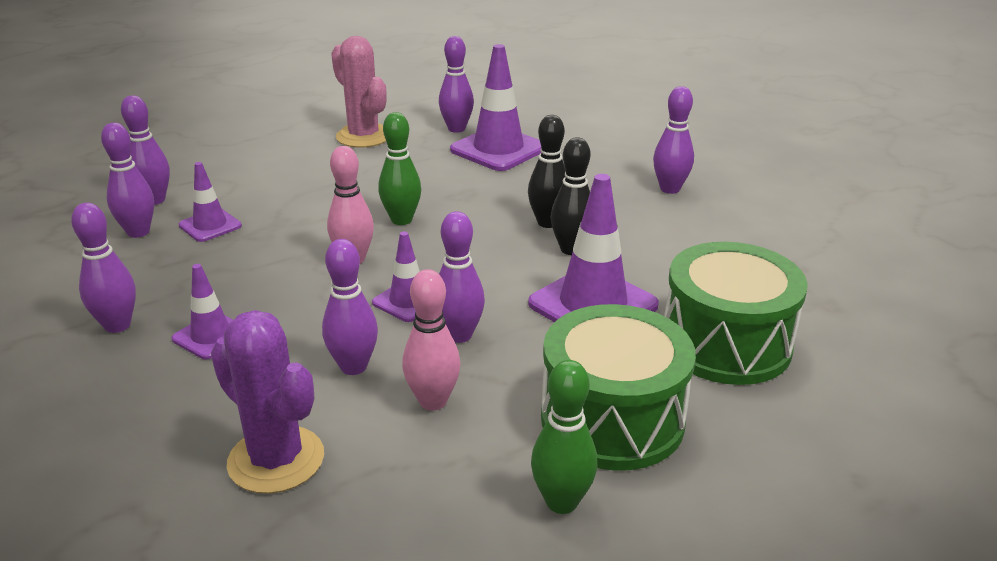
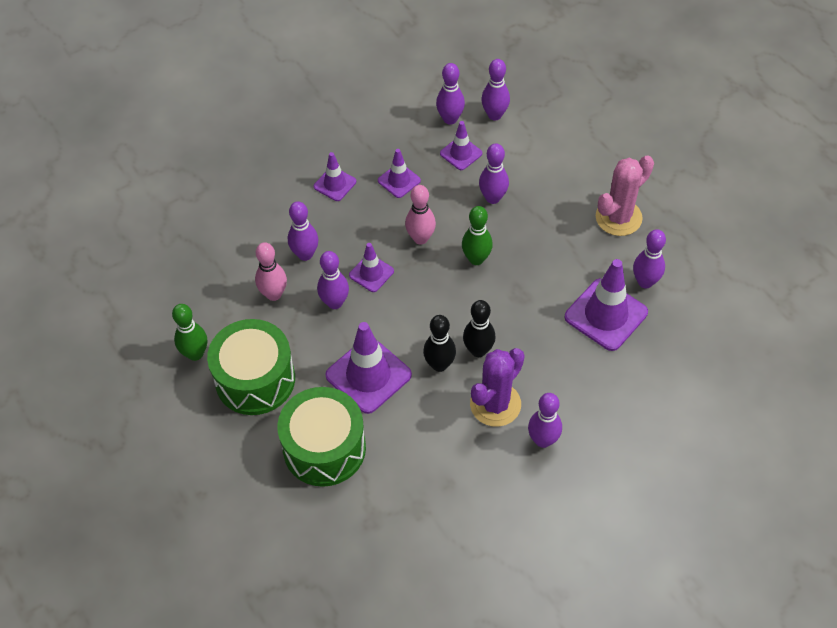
camera: 90 degrees right, 25 degrees up
(117, 325) = (345, 140): purple bowling pin -> purple bowling pin (493, 198)
(235, 275) = (399, 180): none -> purple traffic cone
(276, 460) = (232, 233): purple cactus -> purple cactus (495, 404)

